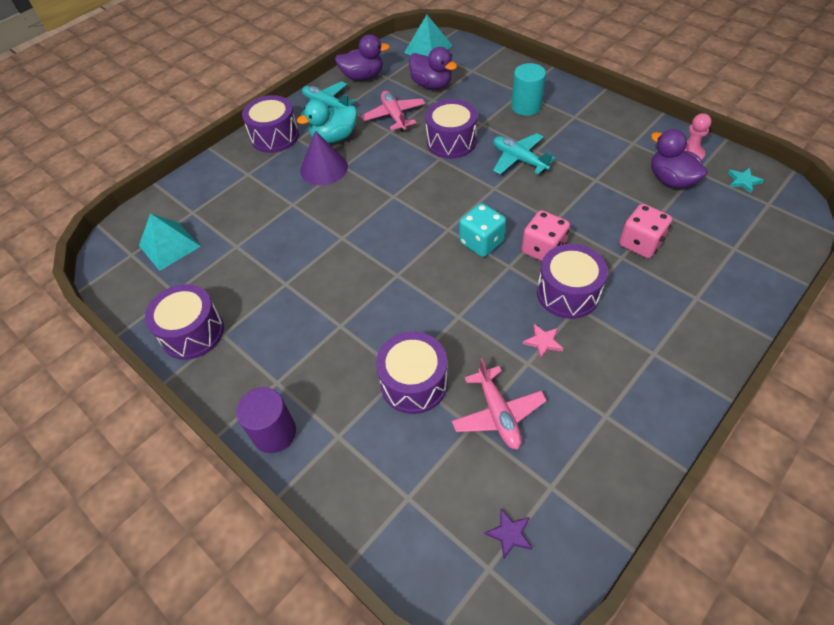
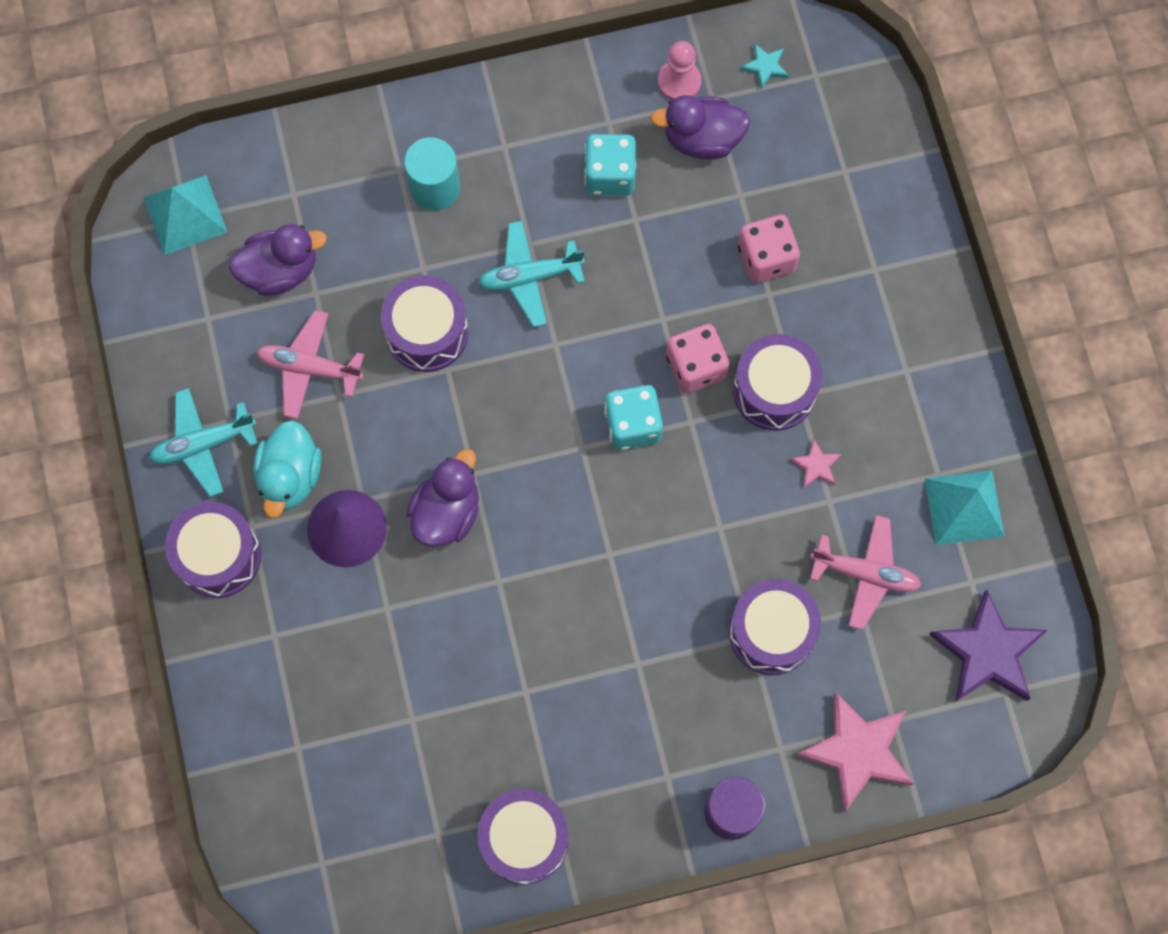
camera: 60 degrees left, 20 degrees up
(169, 246) = (344, 806): turquoise pyramid -> turquoise pyramid (964, 507)
(363, 76) = (175, 351): purple duck -> purple duck (447, 512)
(368, 487) = (857, 751): none -> pink star
(509, 534) = (988, 652): purple star -> purple star, size x2.20
(606, 158) = (610, 175): none -> turquoise dice

